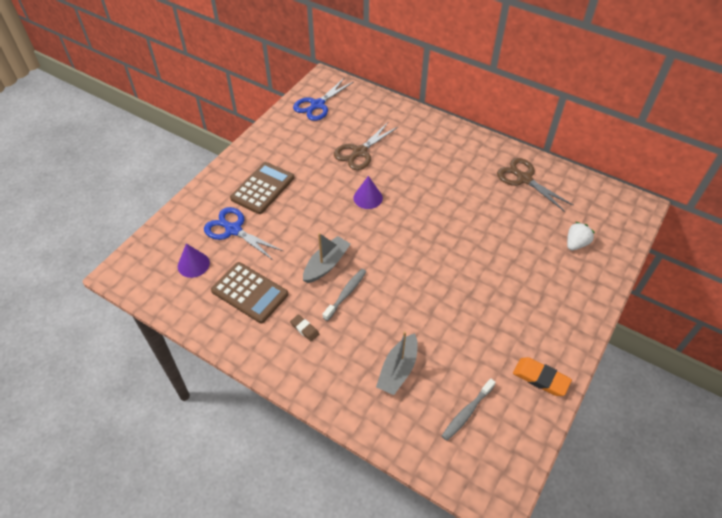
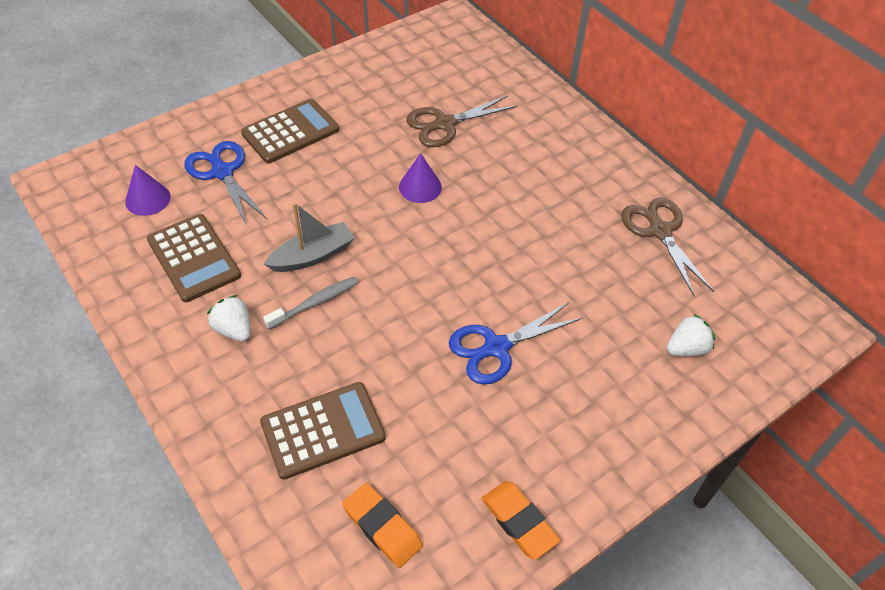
camera: 20 degrees right, 0 degrees up
(304, 329) = (234, 329): brown eraser -> white strawberry
(317, 105) = (425, 47): blue scissors -> blue scissors (496, 347)
(398, 370) = (323, 430): grey boat -> brown calculator
(466, 413) = (382, 527): grey toothbrush -> orange eraser

